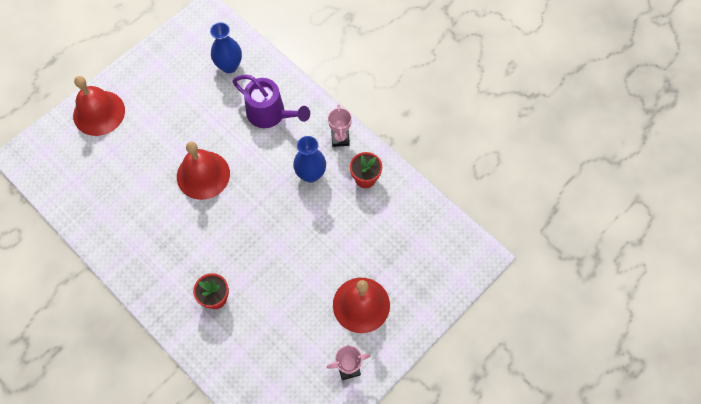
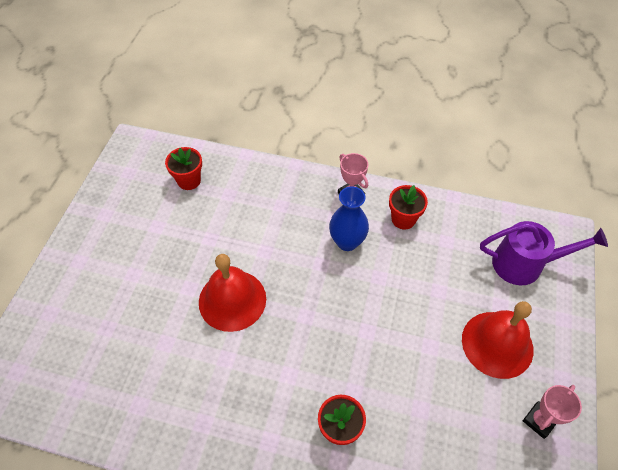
camera: 30 degrees left, 10 degrees down
(99, 113) = (65, 294): red bell -> none
(229, 66) = (189, 181): blue vase -> red flower pot
(270, 114) = (264, 205): purple watering can -> purple watering can (525, 264)

